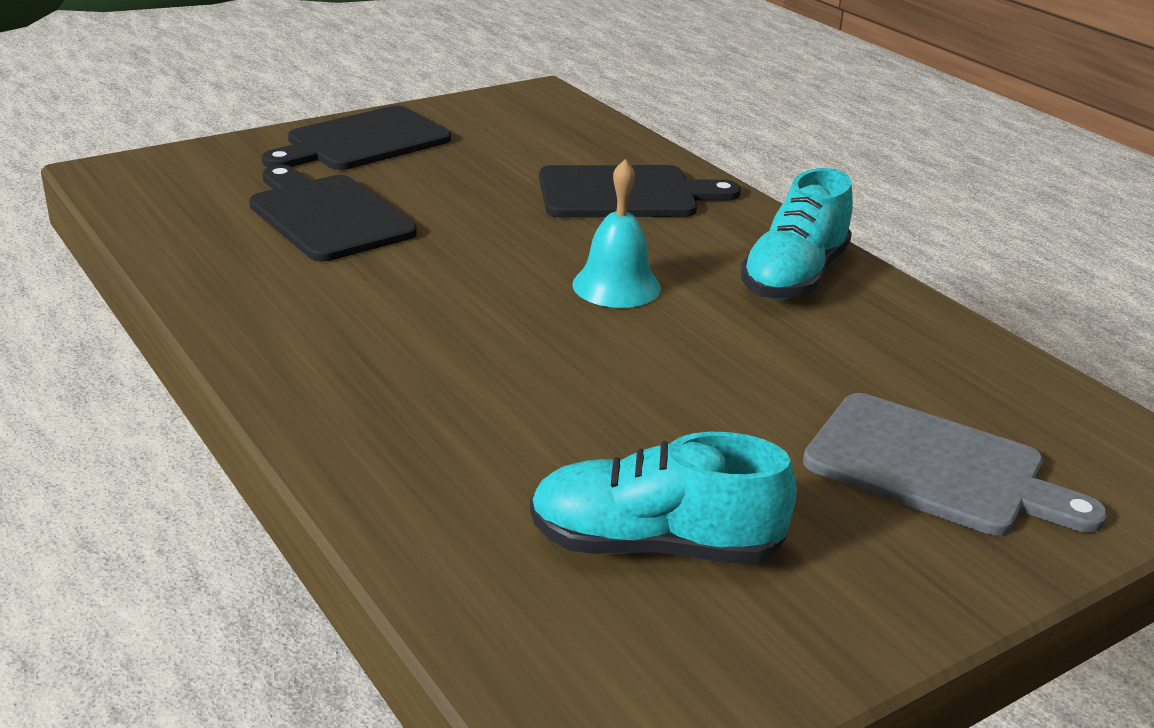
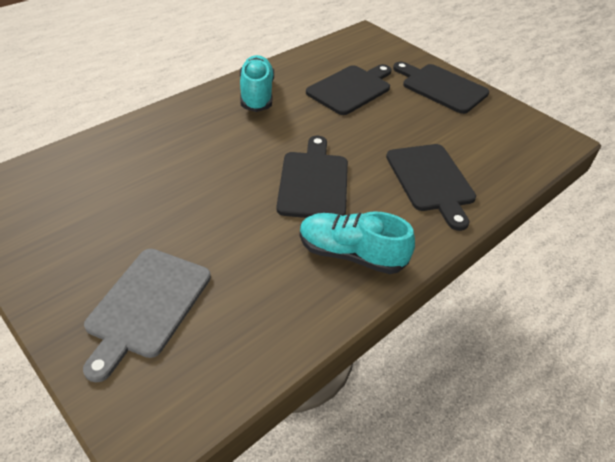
camera: 80 degrees right, 15 degrees up
(616, 286) = (313, 182): turquoise bell -> black cutting board
(654, 546) = (88, 203): turquoise shoe -> turquoise shoe (256, 95)

